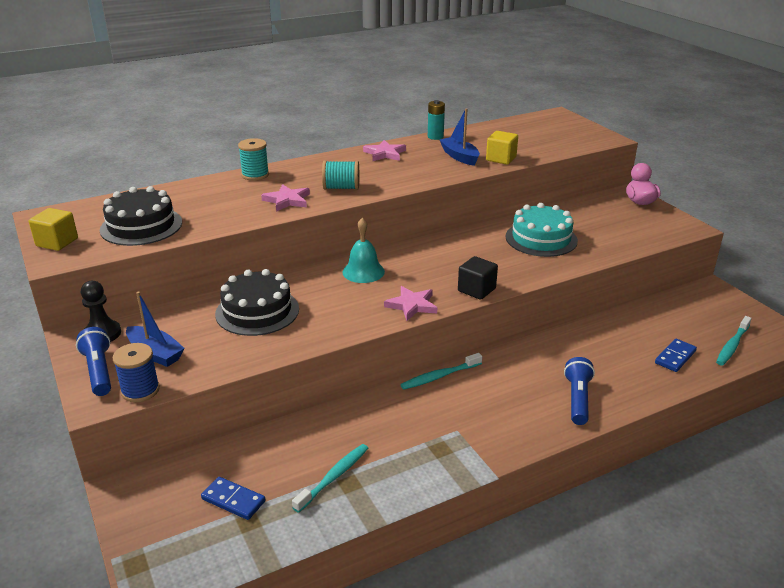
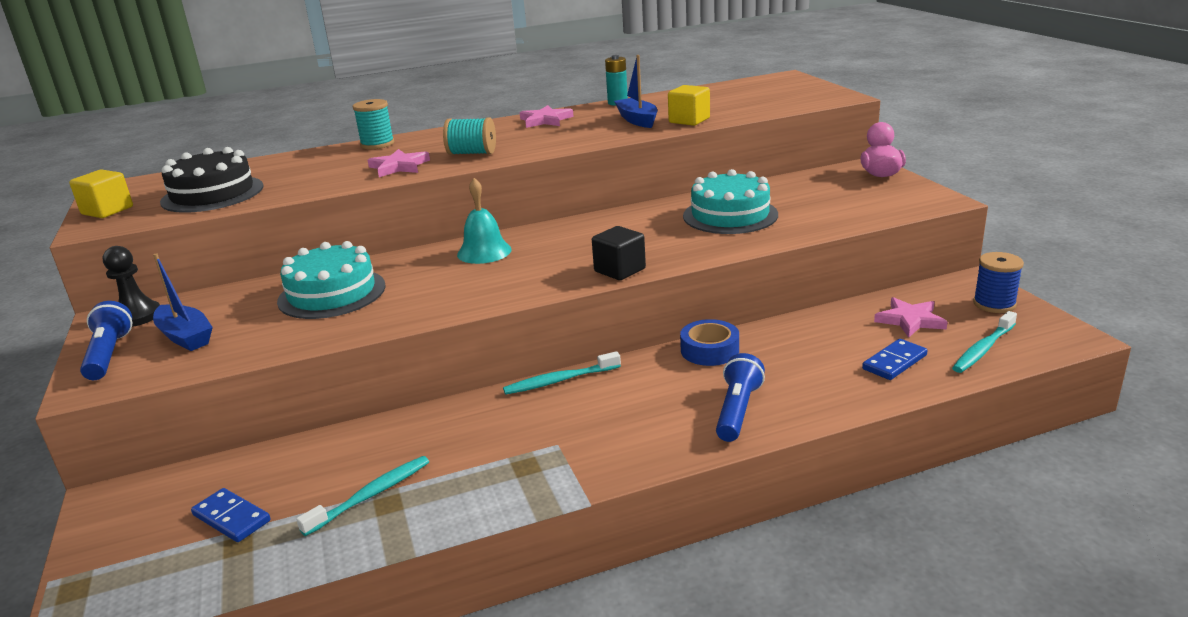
camera: 10 degrees right, 5 degrees down
(140, 390) = (144, 376): blue spool -> blue spool (994, 304)
(257, 311) = (332, 293): black cake -> turquoise cake
(412, 305) = (527, 287): pink star -> pink star (910, 320)
(542, 348) = (709, 350): none -> blue tape

